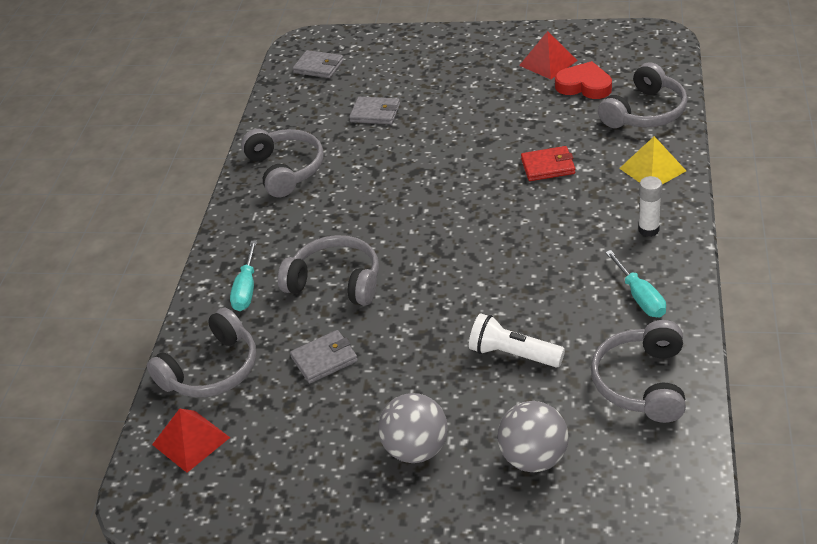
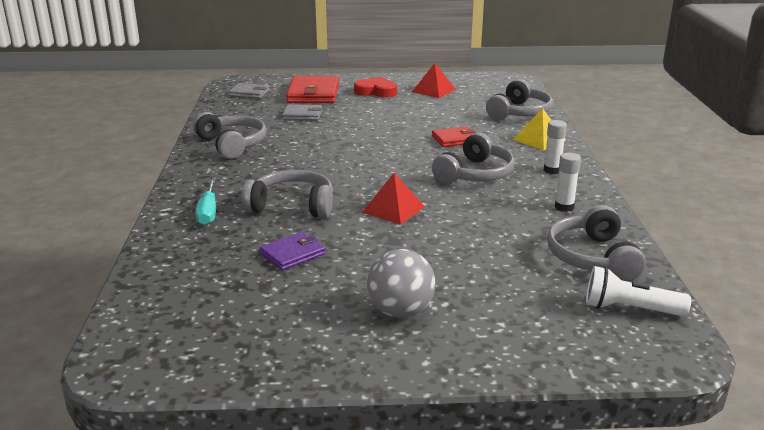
camera: 15 degrees left, 15 degrees down
(191, 441) = (165, 316): red pyramid -> red pyramid (393, 209)
(212, 370) = (182, 265): grey headphones -> grey headphones (475, 174)
(324, 359) = (293, 254): grey wallet -> purple wallet
(395, 69) = (313, 94): none -> red wallet
(513, 354) = (469, 244): white flashlight -> white flashlight (629, 309)
(534, 458) = (517, 311): grey ball -> none
(584, 86) = (466, 101): red heart -> red heart (376, 91)
(640, 297) = (564, 207): turquoise screwdriver -> white glue stick

